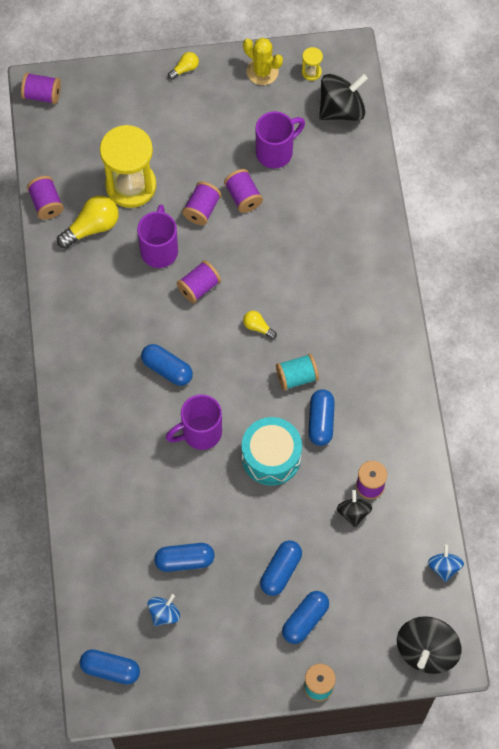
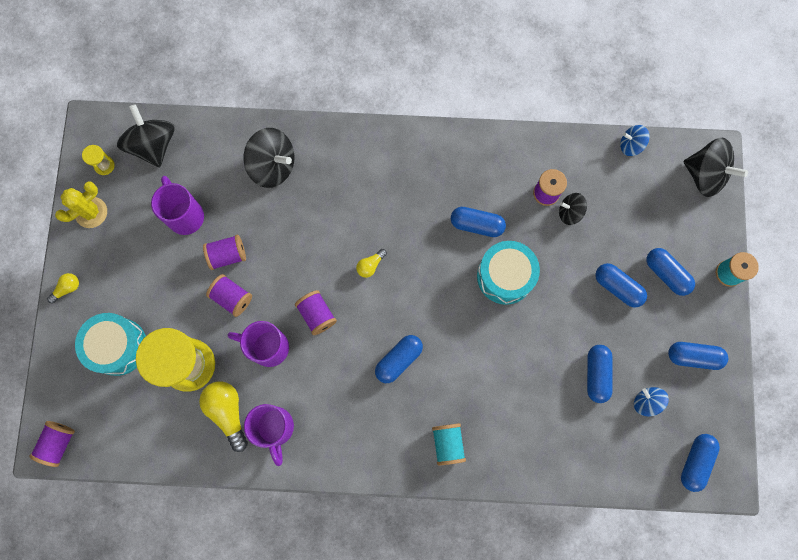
camera: 80 degrees left, 10 degrees up
(46, 204) = (189, 456): purple spool -> none
(138, 123) = (118, 346): none -> turquoise drum
(185, 69) = (67, 288): yellow light bulb -> yellow light bulb turned 75 degrees clockwise
(200, 433) = (470, 339): purple mug -> purple mug (275, 428)
(220, 657) = (693, 356): none -> blue capsule
(297, 377) = (428, 238): turquoise spool -> turquoise spool (447, 443)
(343, 219) = (273, 166): none -> black spinning top

